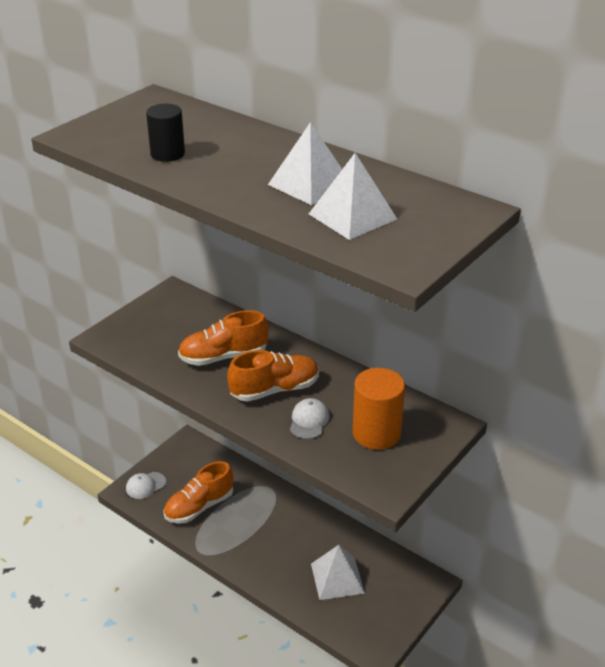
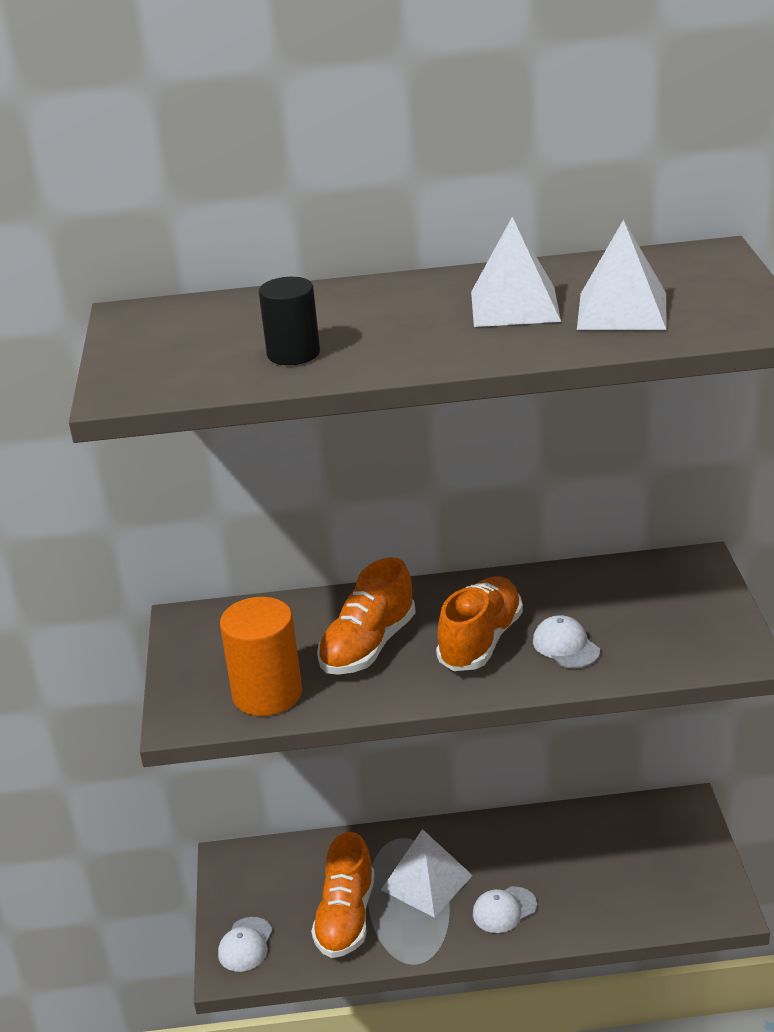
camera: 40 degrees left, 5 degrees down
(270, 560) = (504, 910): none -> white cap
(337, 578) = (596, 872): white pyramid -> white pyramid (426, 882)
(376, 433) = (647, 614): orange cylinder -> orange cylinder (267, 694)

